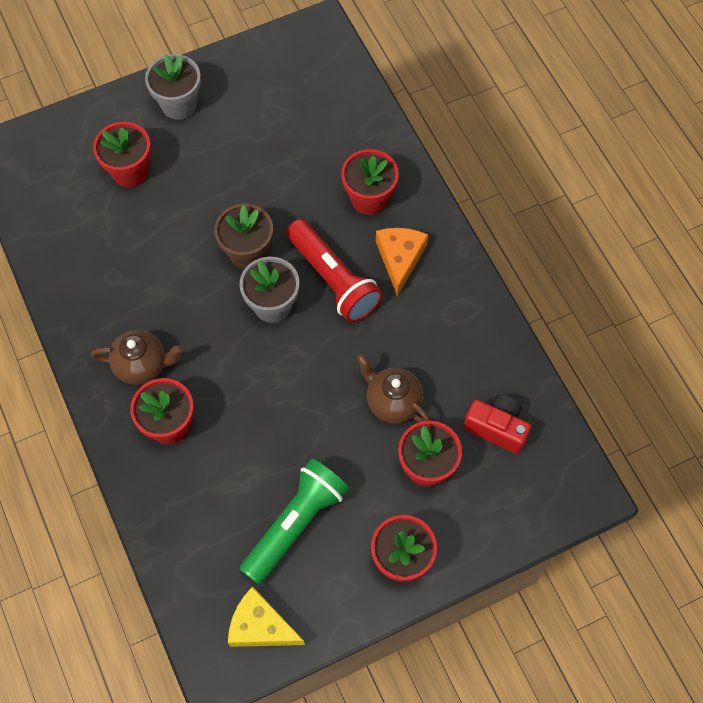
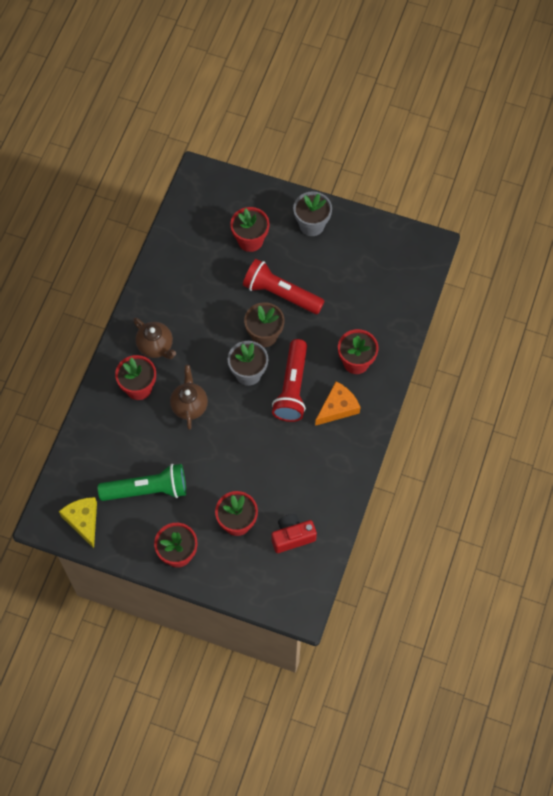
camera: 45 degrees right, 0 degrees up
(220, 197) = (281, 294): none -> red flashlight
(392, 402) = (255, 476): brown teapot -> brown teapot (189, 406)
(496, 428) = (292, 537): red camera -> red camera turned 90 degrees counterclockwise

